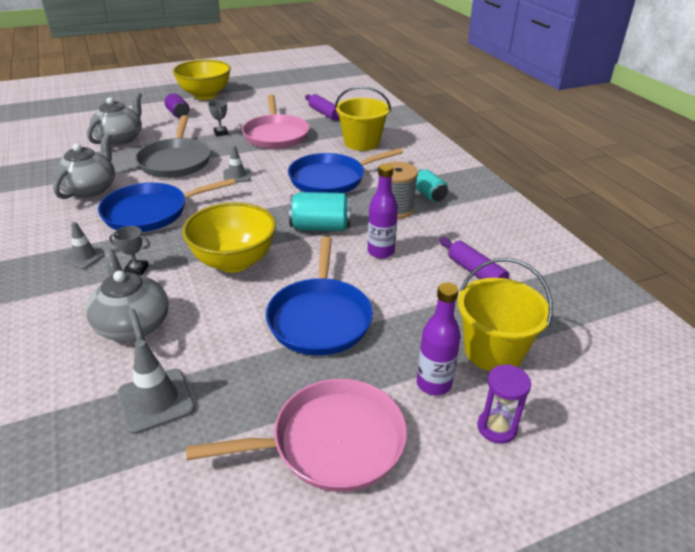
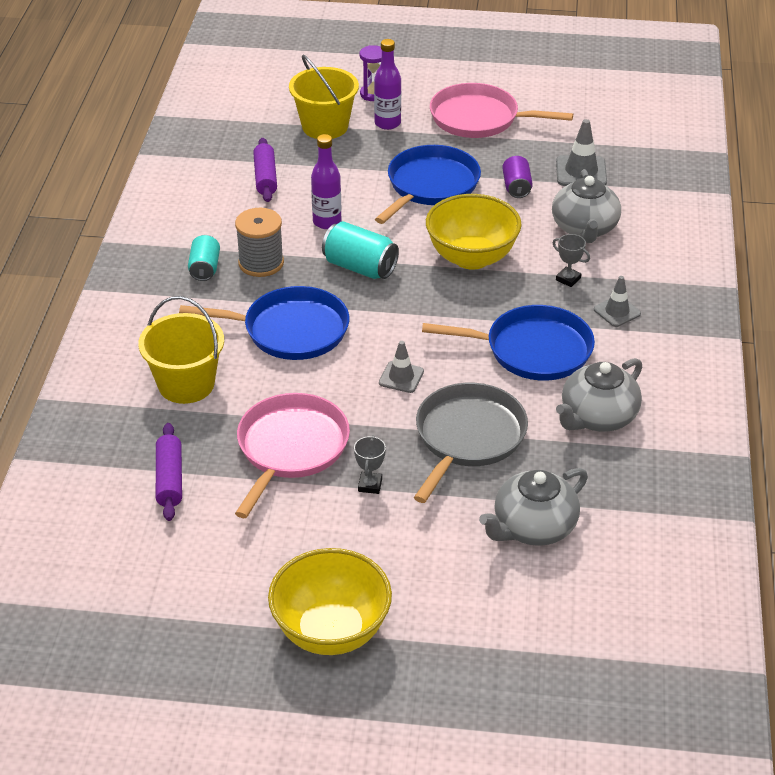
camera: 150 degrees left, 5 degrees up
(178, 114) = (412, 575): purple can -> purple can (516, 187)

